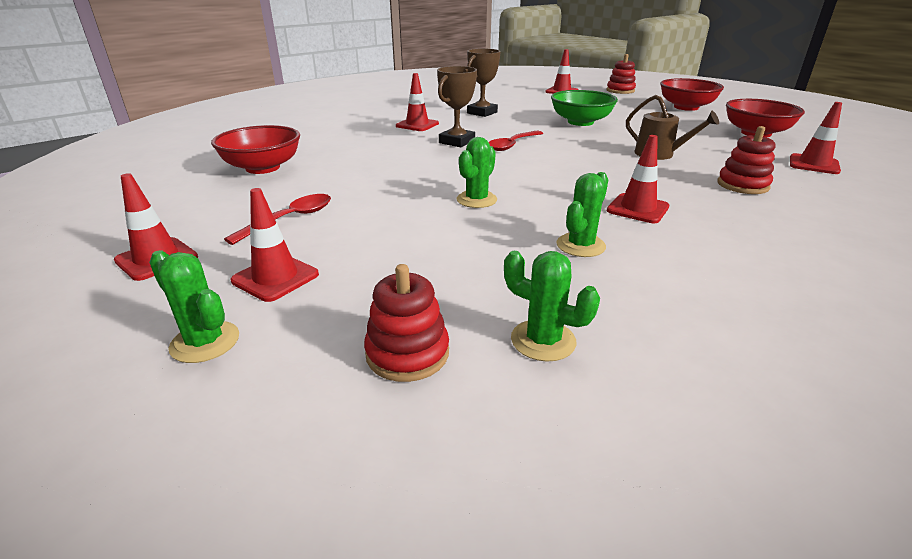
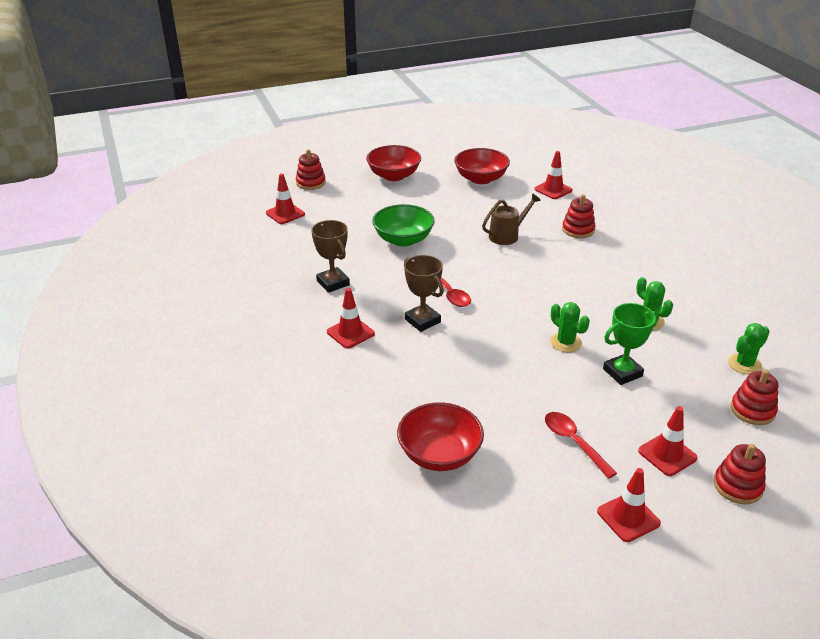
camera: 70 degrees left, 5 degrees up
(205, 342) = (737, 486): green cactus -> red stacking toy
(440, 236) = (622, 372): none -> green trophy
(637, 209) = (602, 282): red traffic cone -> none

